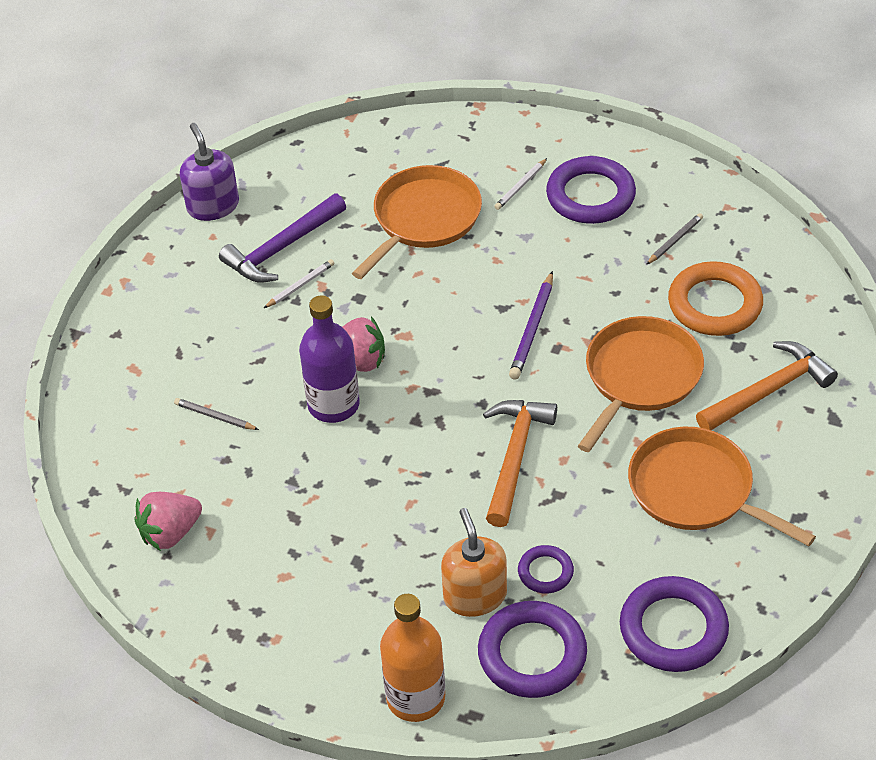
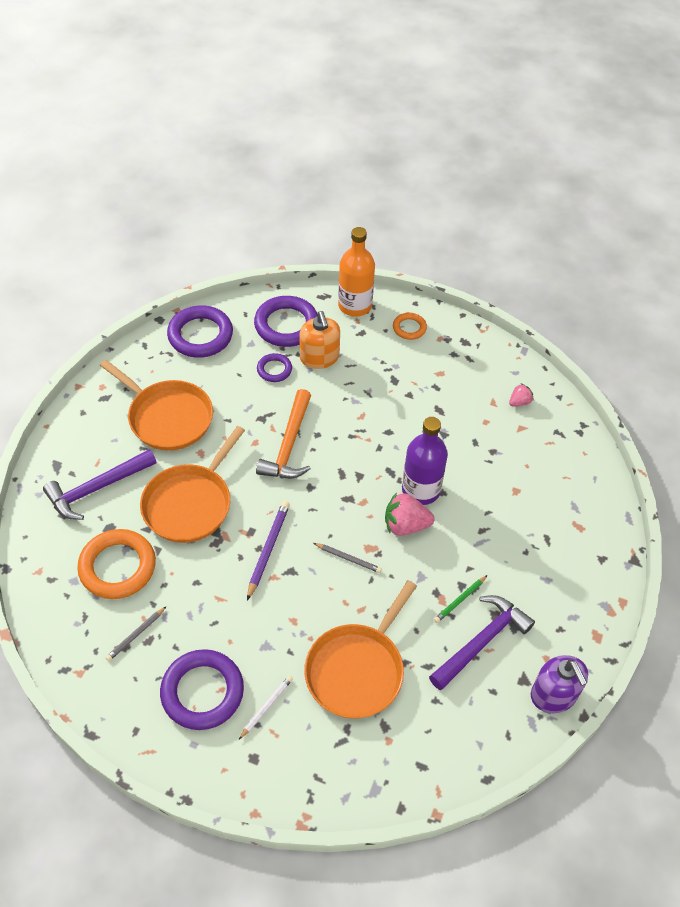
camera: 175 degrees right, 5 degrees up
(170, 533) = (519, 402): pink strawberry -> pink strawberry, size x0.56
(215, 416) = (507, 484): grey pencil -> grey pencil (348, 559)
(300, 285) = (459, 600): white pencil -> green pencil
(325, 656) = (409, 328): none -> orange ring
(768, 391) = (97, 488): orange hammer -> purple hammer

